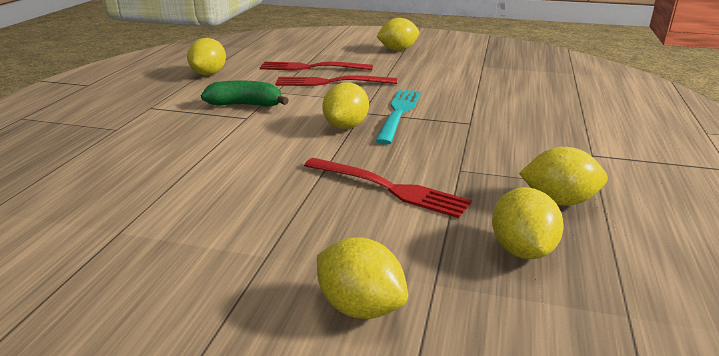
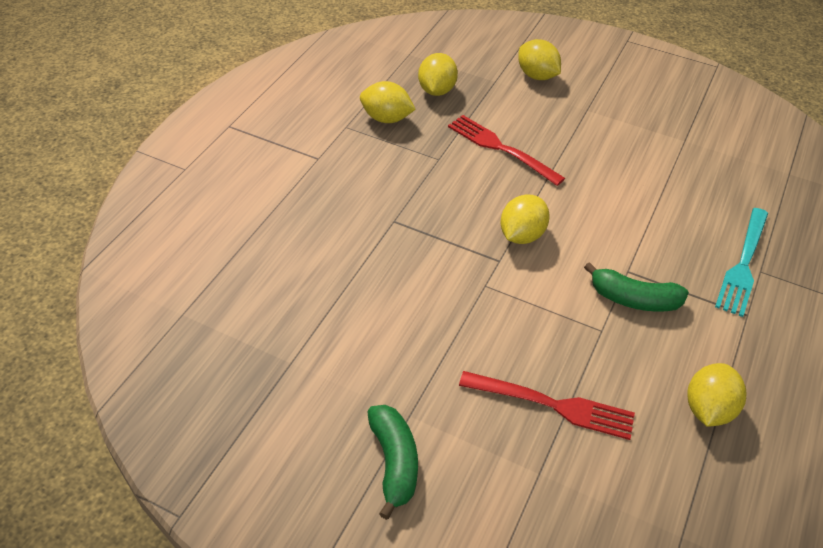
camera: 170 degrees left, 20 degrees up
(331, 82) = (527, 345): red fork -> none
(398, 50) = (394, 462): yellow lemon -> green banana
(399, 113) = (460, 251): turquoise fork -> turquoise fork (743, 264)

